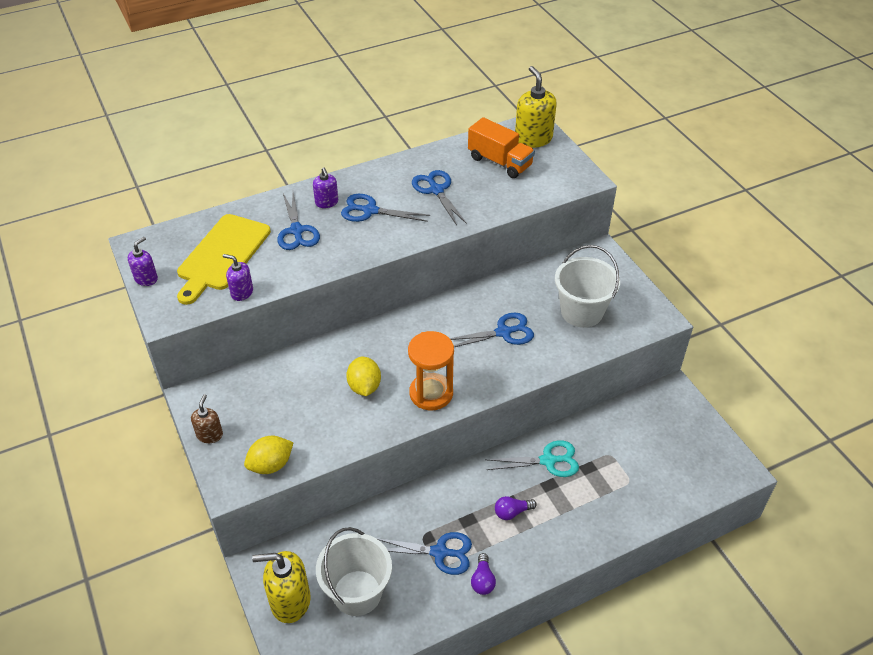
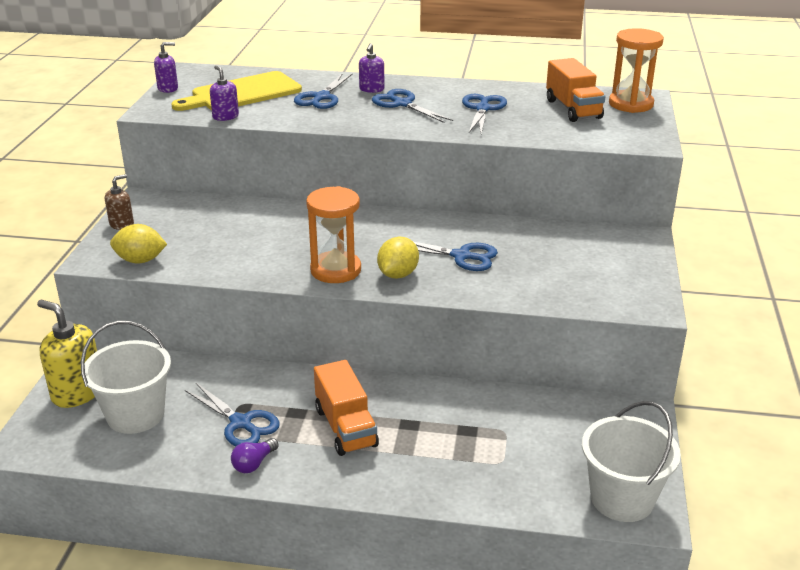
camera: 35 degrees right, 15 degrees down
(364, 387) = (283, 243): yellow lemon -> yellow lemon (398, 274)
(512, 512) = (346, 427): purple light bulb -> orange truck
(533, 139) = (631, 104): yellow soap dispenser -> orange hourglass
(548, 460) = (430, 405): turquoise scissors -> none
(581, 312) = (565, 271): white bucket -> white bucket (622, 499)

